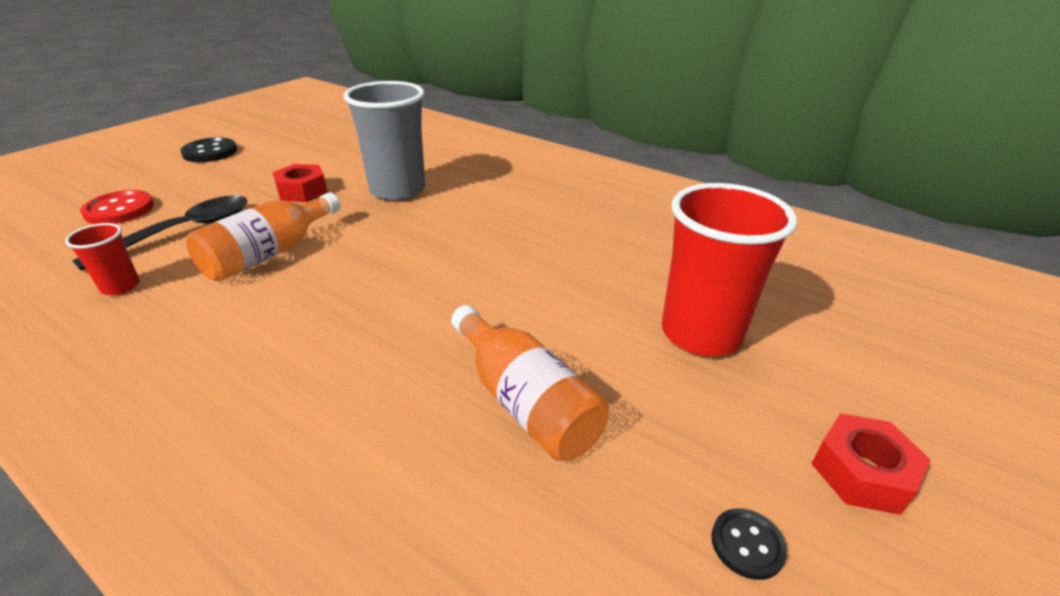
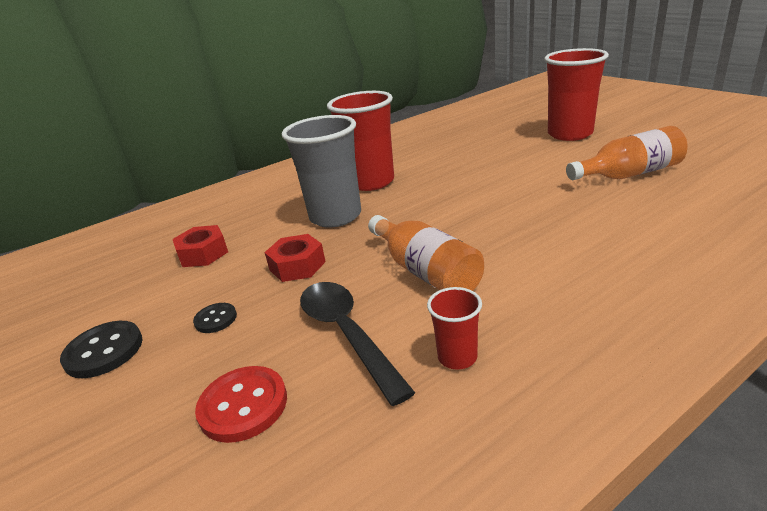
camera: 65 degrees left, 5 degrees down
(483, 194) = (371, 182): none -> red cup
(747, 544) = (711, 139): black button -> black button (215, 319)
(861, 472) = (665, 119): red nut -> red nut (203, 254)

